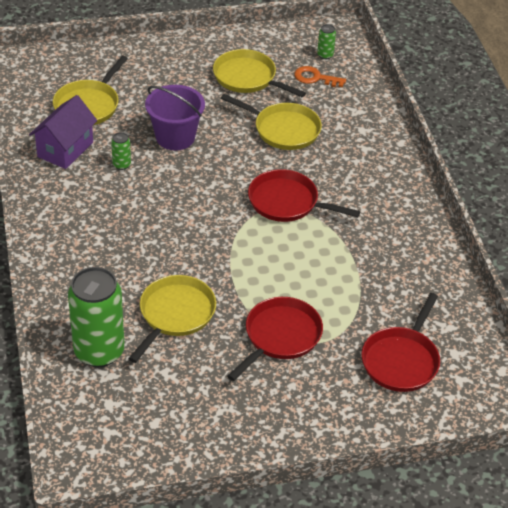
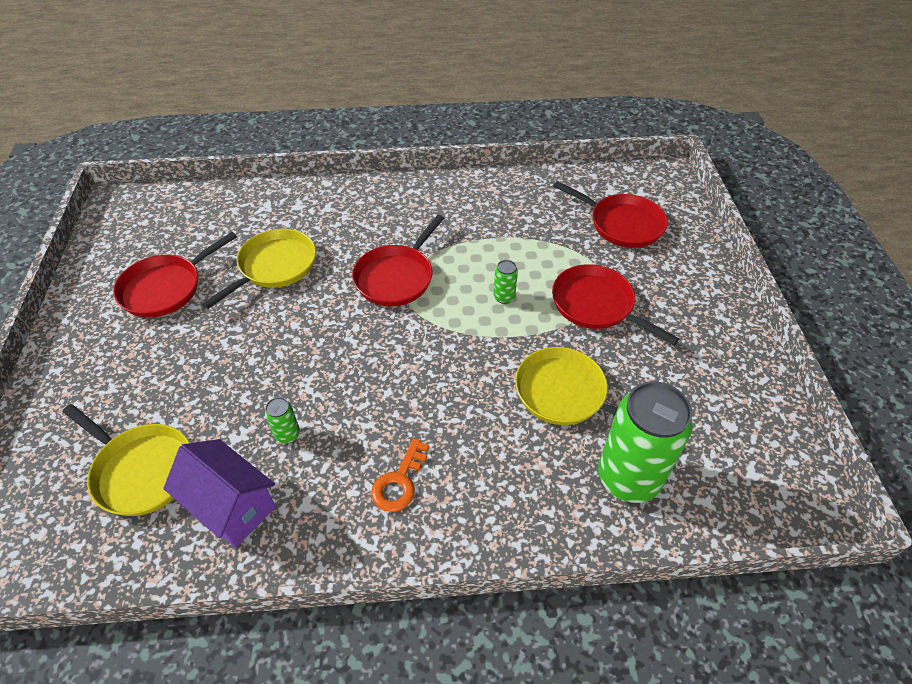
camera: 80 degrees left, 5 degrees up
(175, 137) = (251, 370): purple bucket -> none
(248, 78) = (166, 288): yellow pan -> red pan
(315, 78) = (194, 230): orange key -> orange key (399, 482)
(325, 55) = (157, 218): green can -> green can (504, 297)

